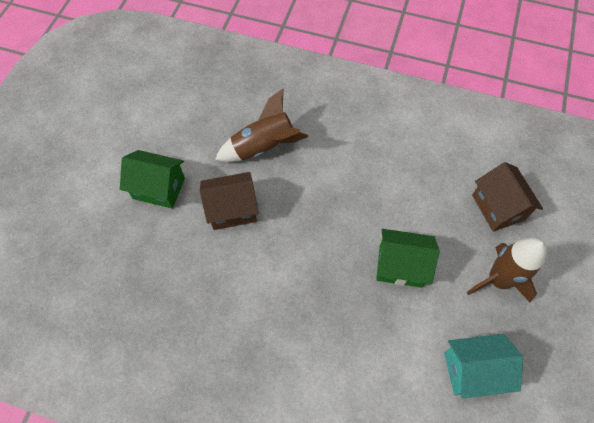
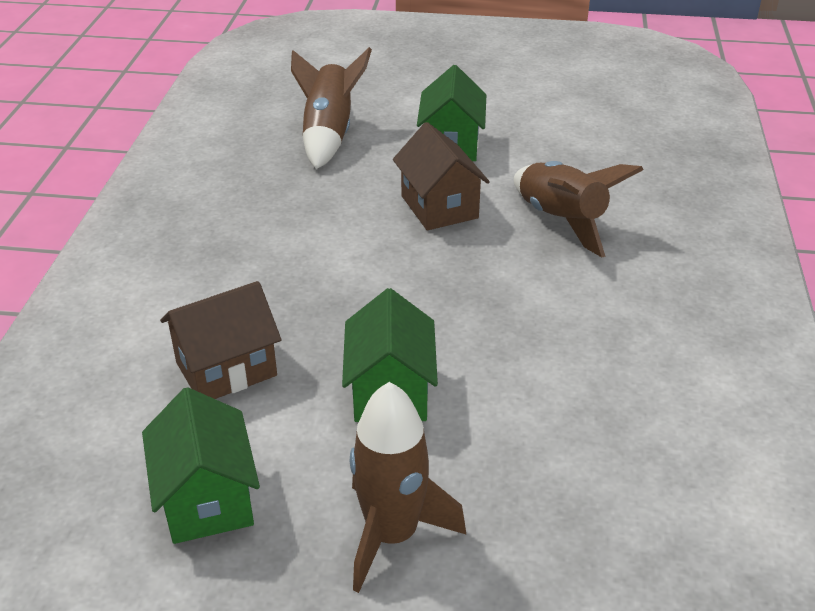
camera: 80 degrees right, 25 degrees down
(118, 267) = (329, 135): none -> brown rocket
(473, 370) = (207, 499): turquoise house -> green house
(498, 207) = (562, 533): brown house -> brown house (226, 369)

